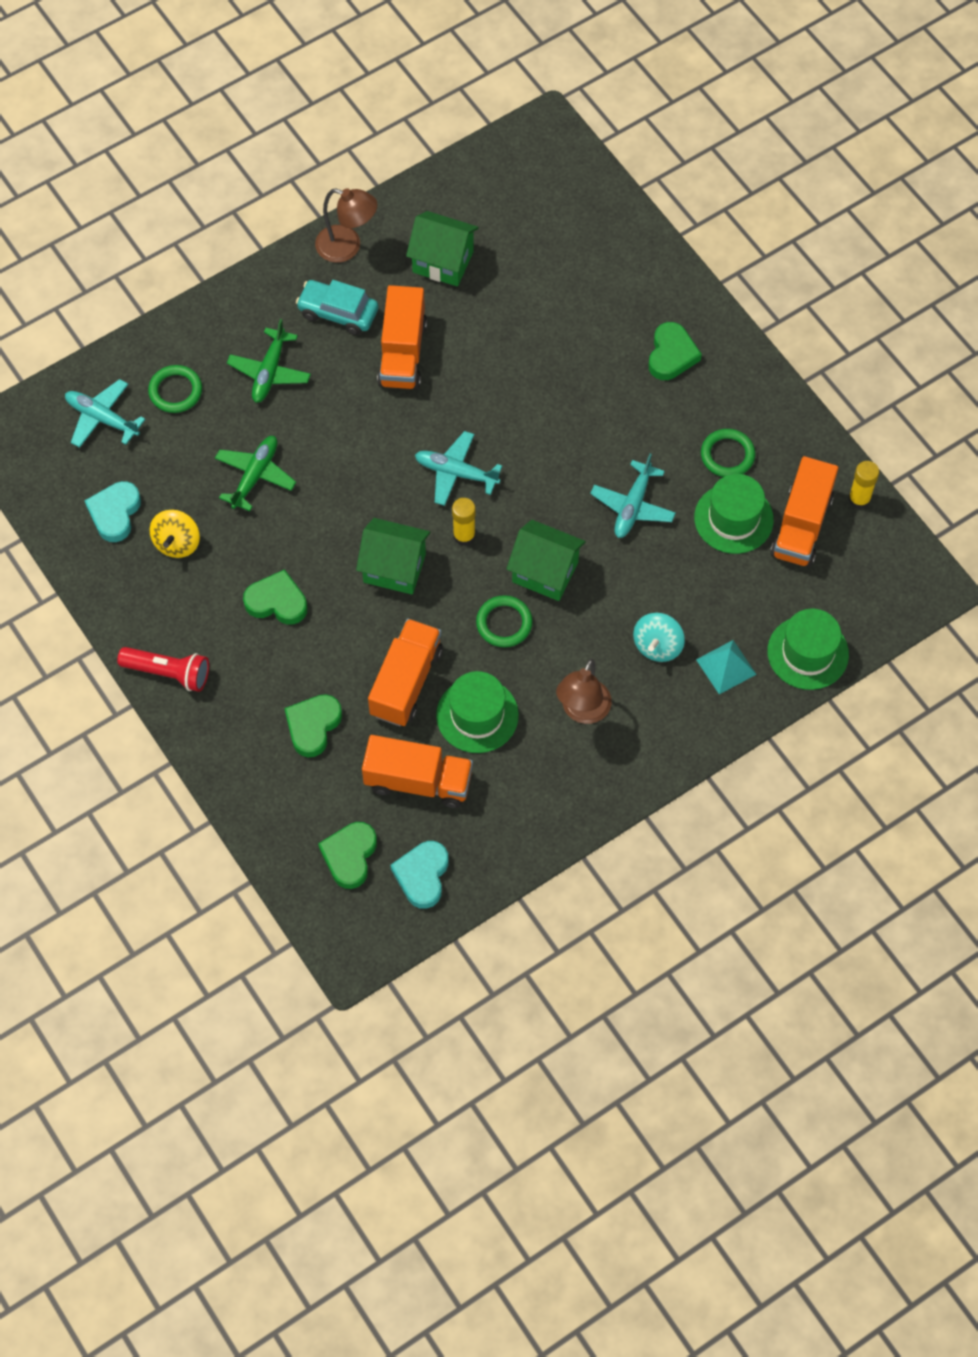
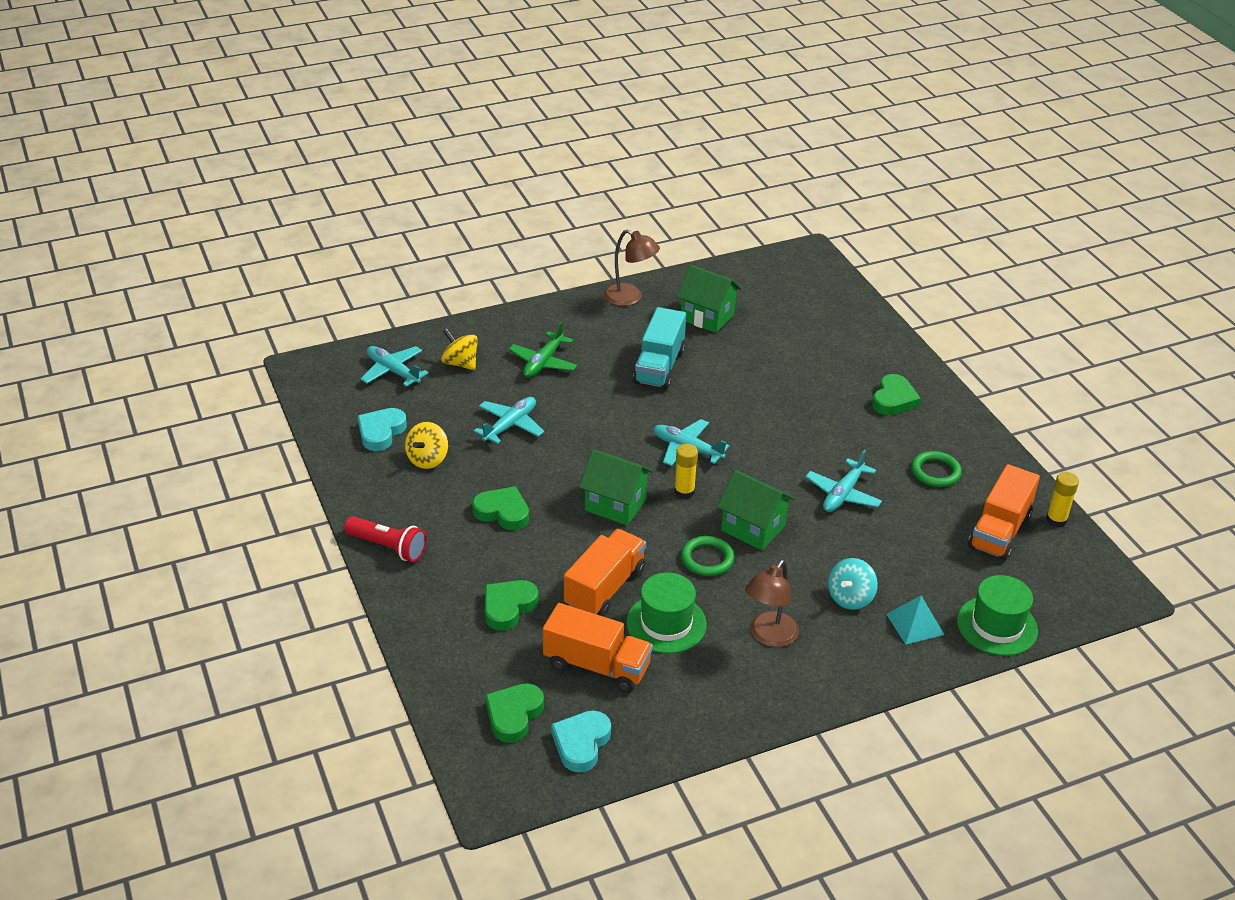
camera: 10 degrees right, 25 degrees down
(175, 391) = (460, 363): green ring -> yellow spinning top
(255, 475) = (510, 425): green plane -> turquoise plane
(338, 313) = (611, 335): turquoise car -> none
(402, 353) = (659, 366): orange truck -> turquoise truck
(733, 518) = (935, 516): green hat -> none

